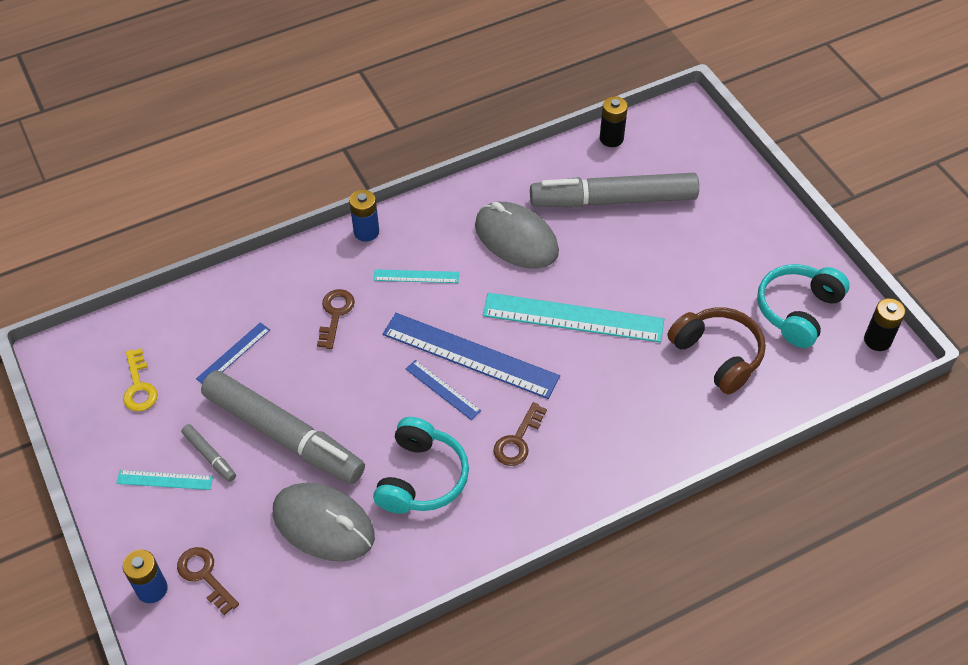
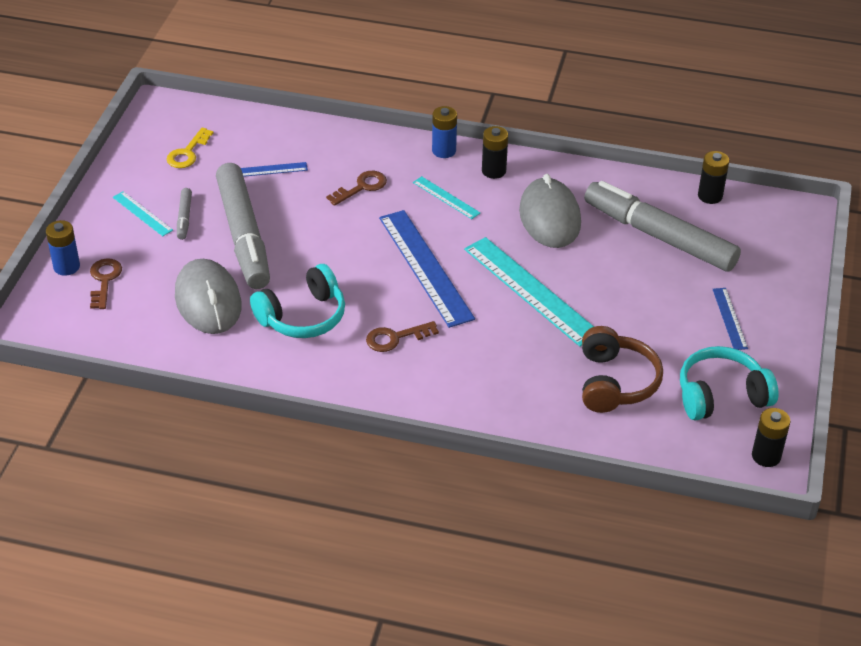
camera: 40 degrees right, 10 degrees down
(427, 224) = (493, 171): none -> black battery
(442, 390) = (380, 275): blue ruler -> blue ruler (729, 318)

